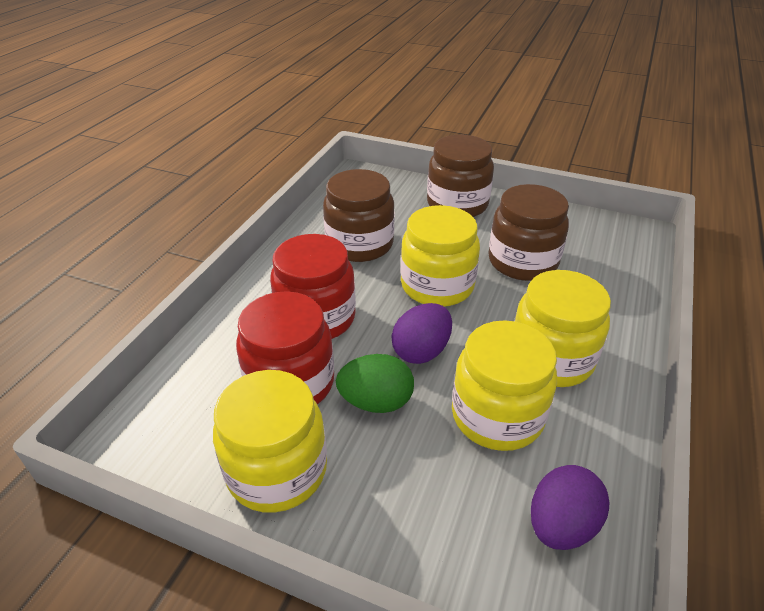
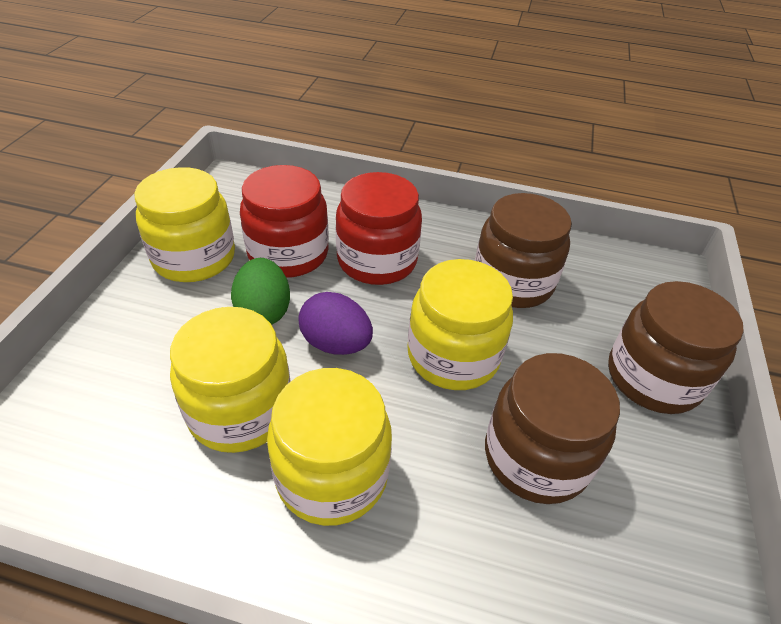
camera: 80 degrees right, 5 degrees up
(561, 525) = (94, 459): purple egg -> none

